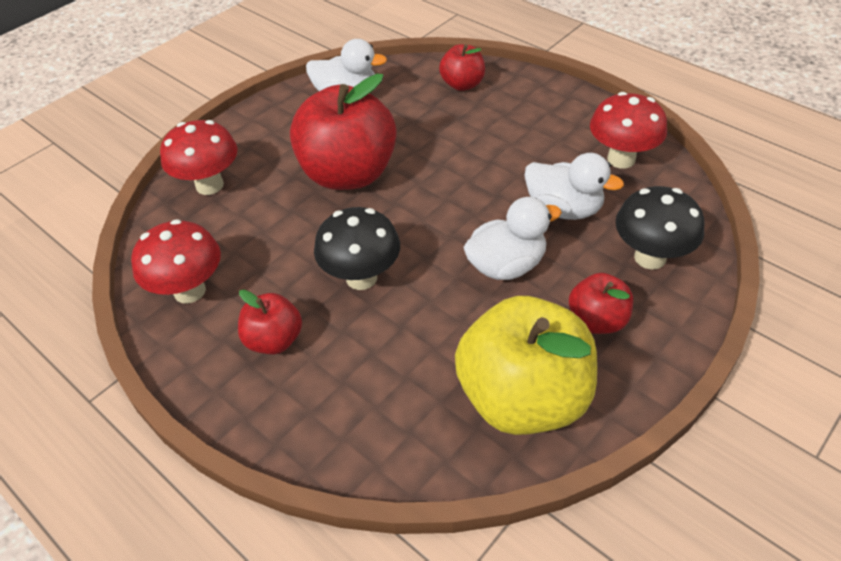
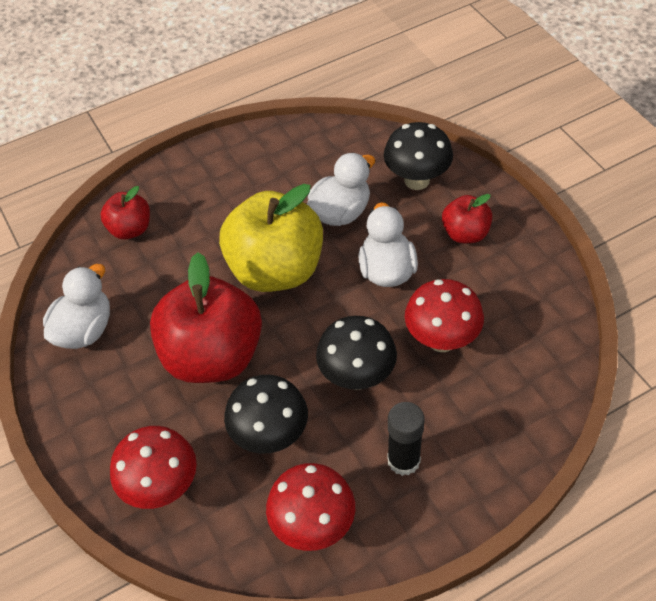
camera: 70 degrees left, 5 degrees up
(274, 340) = (403, 460): red apple -> black glue stick
(276, 235) = (270, 436): none -> black mushroom
(523, 398) = (520, 301): yellow apple -> yellow apple (276, 270)
(621, 159) = (301, 155): red mushroom -> red mushroom (441, 340)

